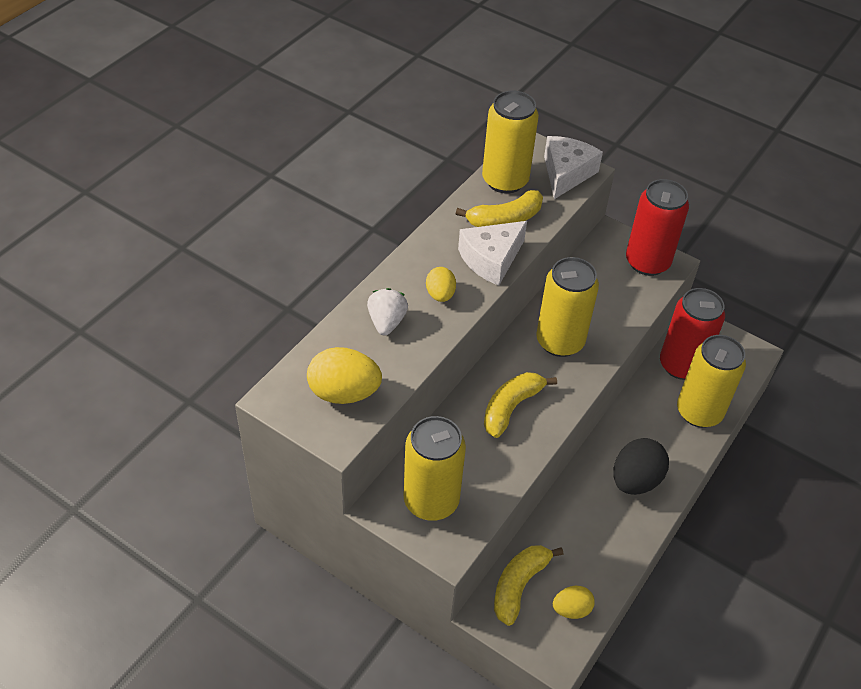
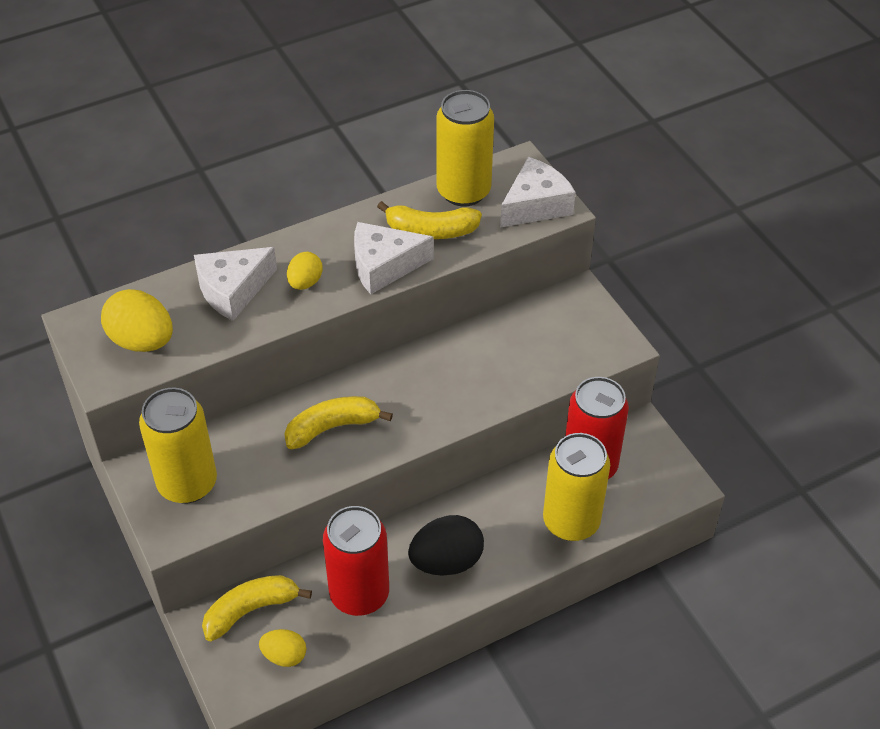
camera: 30 degrees right, 0 degrees up
(386, 322) = (233, 290): white strawberry -> white cheese
(560, 341) = (434, 382): yellow can -> none
(647, 262) = (595, 335): red can -> red can (359, 594)

